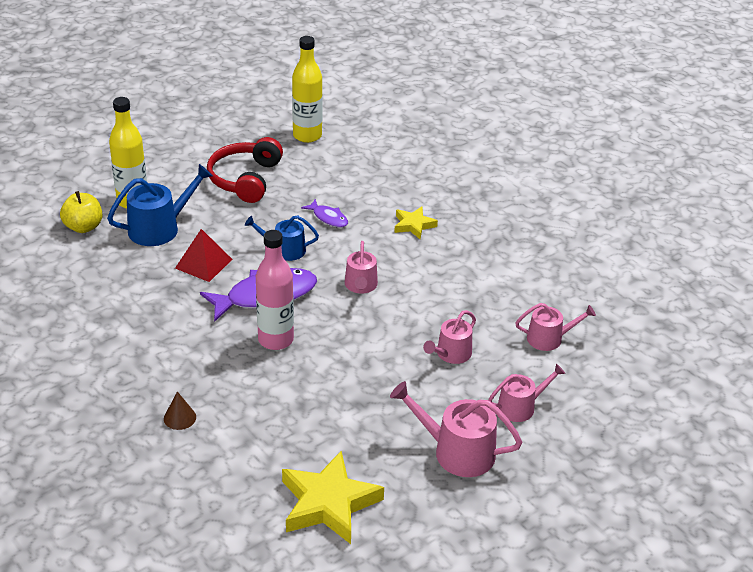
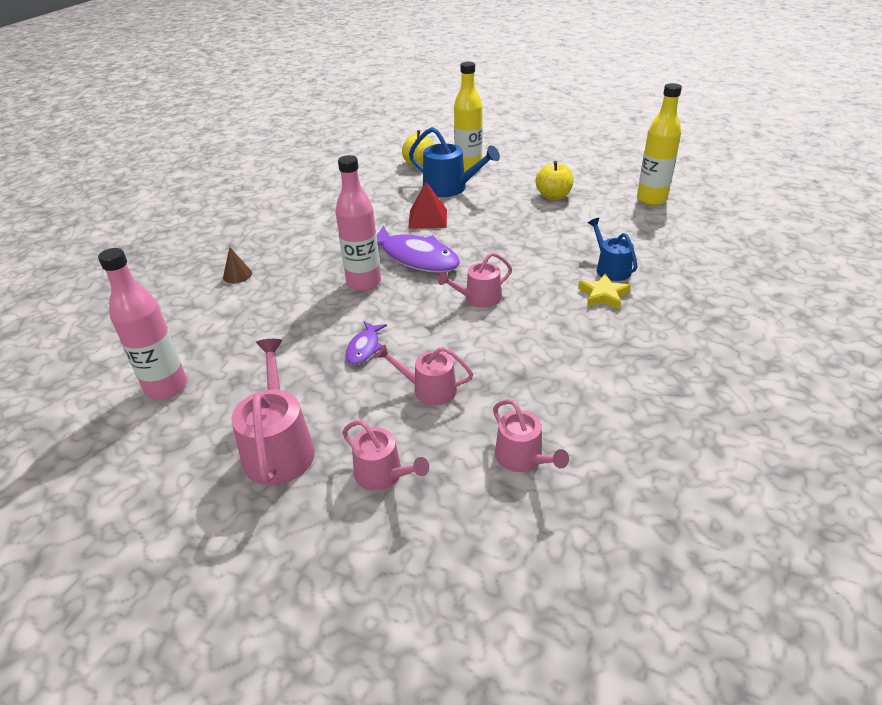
camera: 65 degrees right, 0 degrees up
(245, 179) = (553, 196): red headphones -> yellow apple
(284, 250) = (484, 245): blue watering can -> blue watering can (610, 268)
(328, 218) = (553, 248): purple fish -> purple fish (364, 348)
(328, 503) = (166, 387): yellow star -> pink bottle

